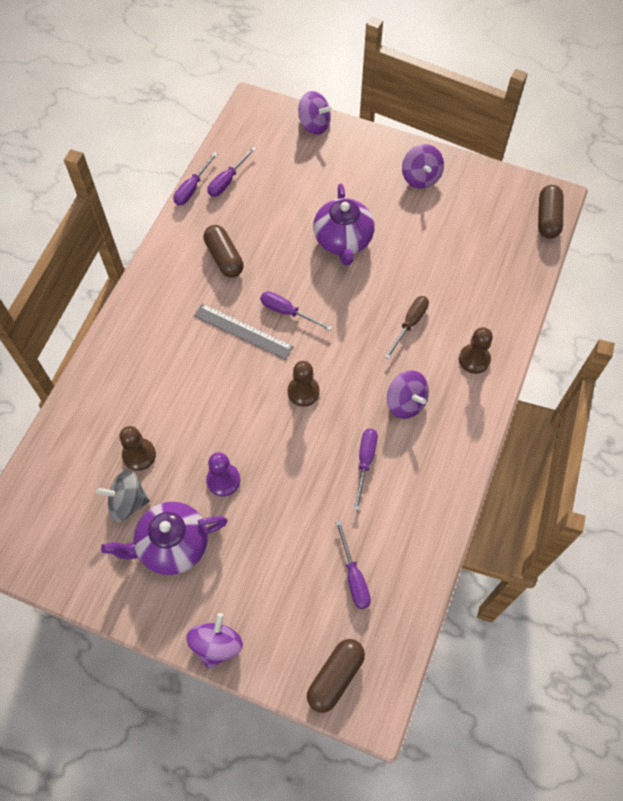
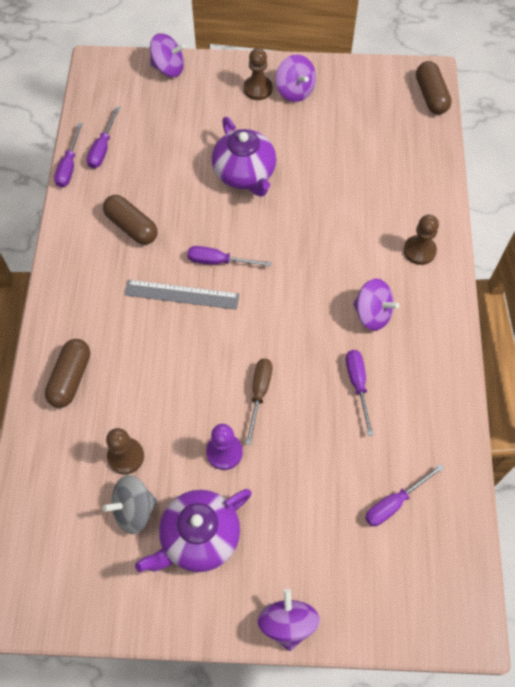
camera: 20 degrees left, 0 degrees up
(303, 392) = (268, 336): brown pawn -> brown pawn (257, 89)
(335, 677) = (418, 610): brown capsule -> brown capsule (70, 378)
(353, 577) = (394, 503): purple screwdriver -> purple screwdriver turned 90 degrees clockwise
(410, 324) = (344, 235): brown screwdriver -> brown screwdriver (259, 394)

